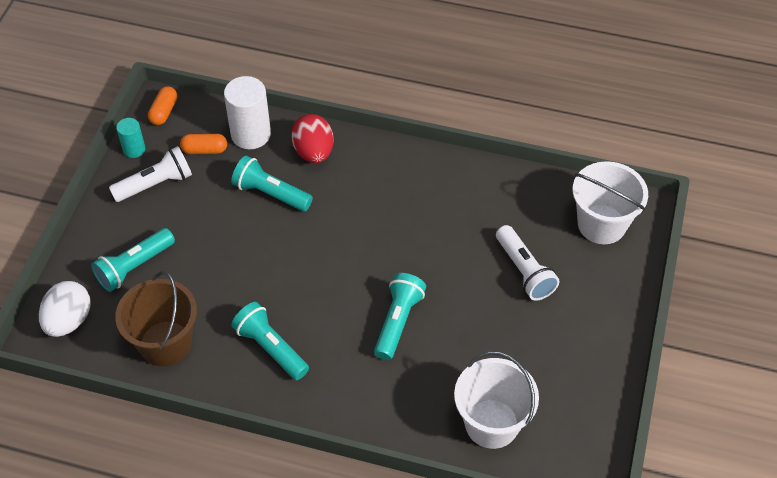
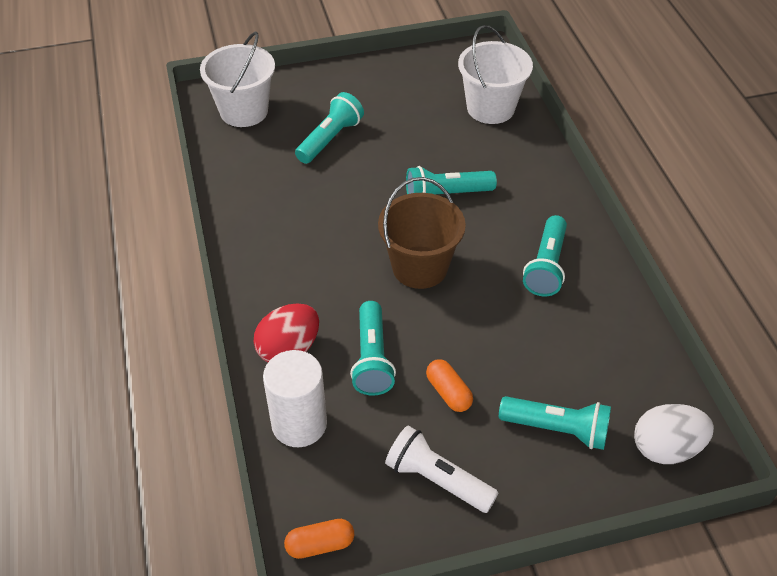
camera: 120 degrees left, 5 degrees down
(134, 149) = (402, 540): turquoise cylinder -> none
(165, 343) = (613, 347): brown bucket -> brown bucket (420, 267)
(204, 150) = (353, 459): orange capsule -> orange capsule (448, 392)
(524, 271) = (330, 139): white flashlight -> turquoise flashlight

